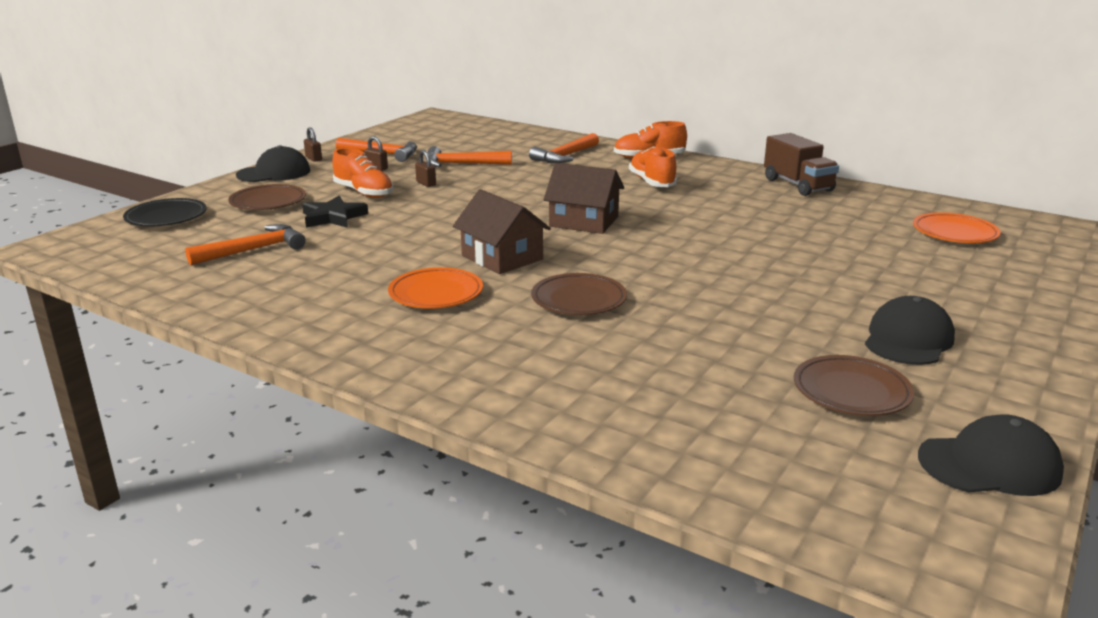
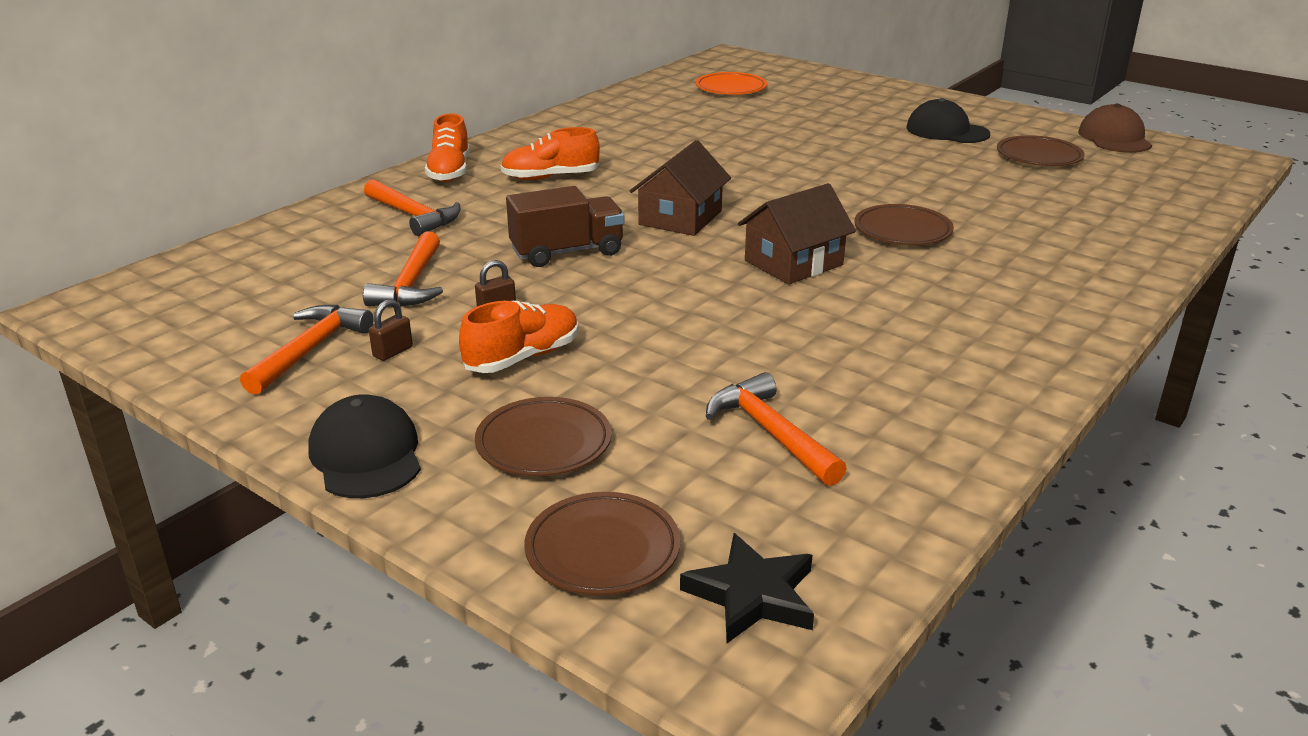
camera: 85 degrees left, 5 degrees up
(166, 217) = (602, 550): black plate -> brown plate
(313, 158) = (292, 418): brown padlock -> none
(333, 217) = (635, 377): black star -> black star (752, 595)
(436, 294) = (903, 298): orange plate -> none
(797, 185) = (585, 119): brown truck -> brown truck (567, 252)
(989, 464) = (1114, 138): black cap -> brown cap

